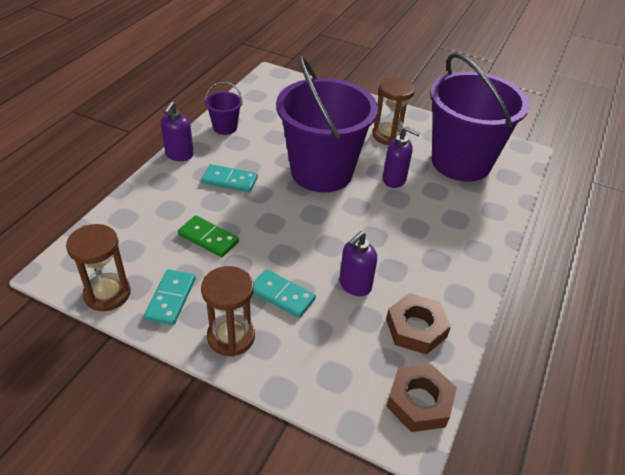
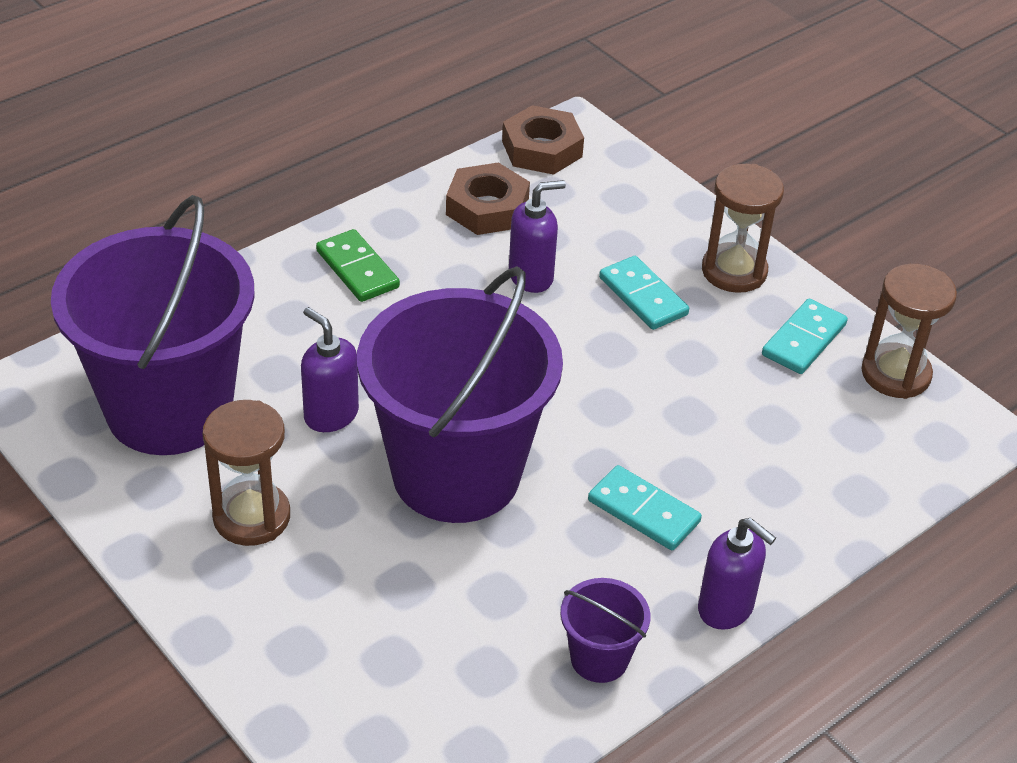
camera: 155 degrees left, 0 degrees up
(179, 155) = (726, 608): purple soap dispenser -> purple soap dispenser turned 90 degrees clockwise
(208, 238) = (721, 411): green domino -> green domino (357, 269)

